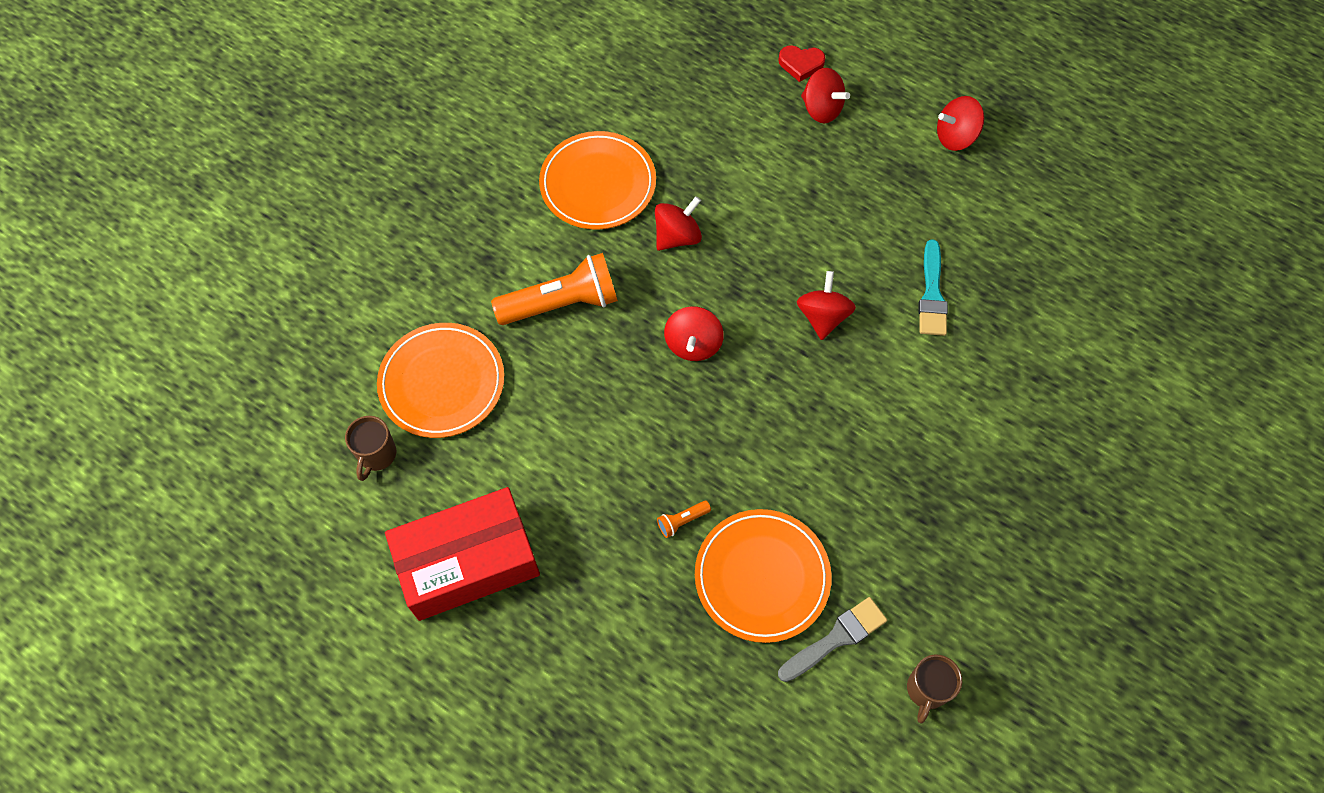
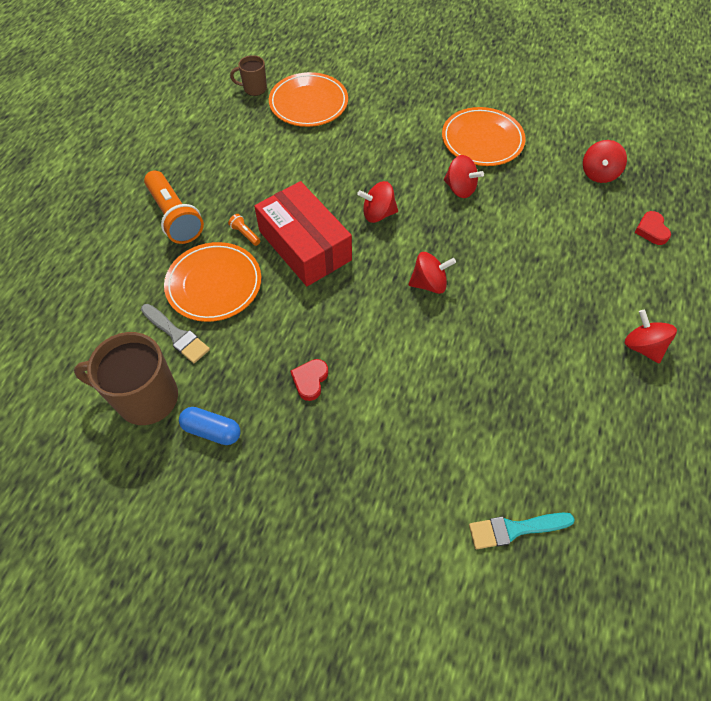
camera: 75 degrees right, 5 degrees down
(468, 562) = (196, 141): red box -> red box (305, 245)
(562, 303) = (383, 143): orange flashlight -> orange flashlight (175, 217)
(821, 109) = (616, 250): red spinning top -> red spinning top (598, 173)
(926, 690) = (145, 398): brown mug -> brown mug, size x1.92
(932, 294) = (478, 352): turquoise brush -> turquoise brush (515, 529)
(936, 485) = (310, 380): none -> red heart
(986, 612) = (212, 430): none -> blue capsule

